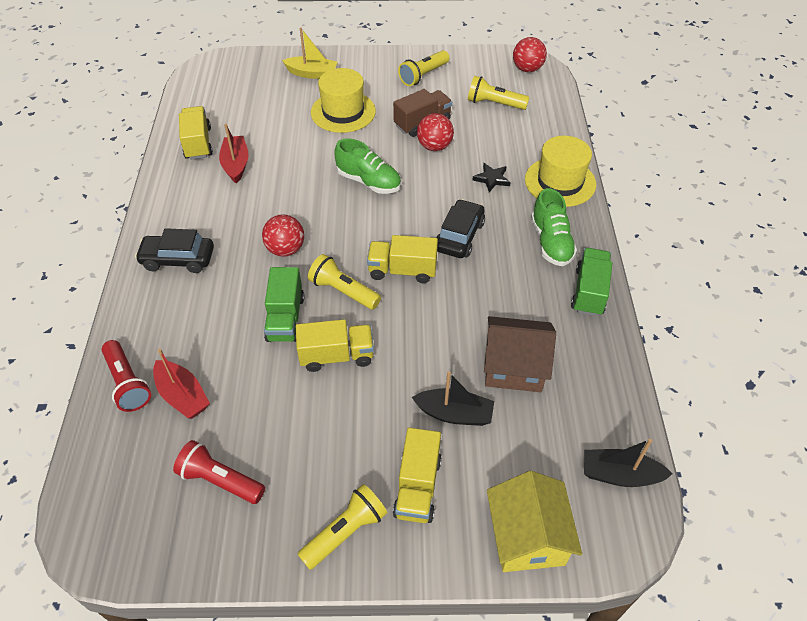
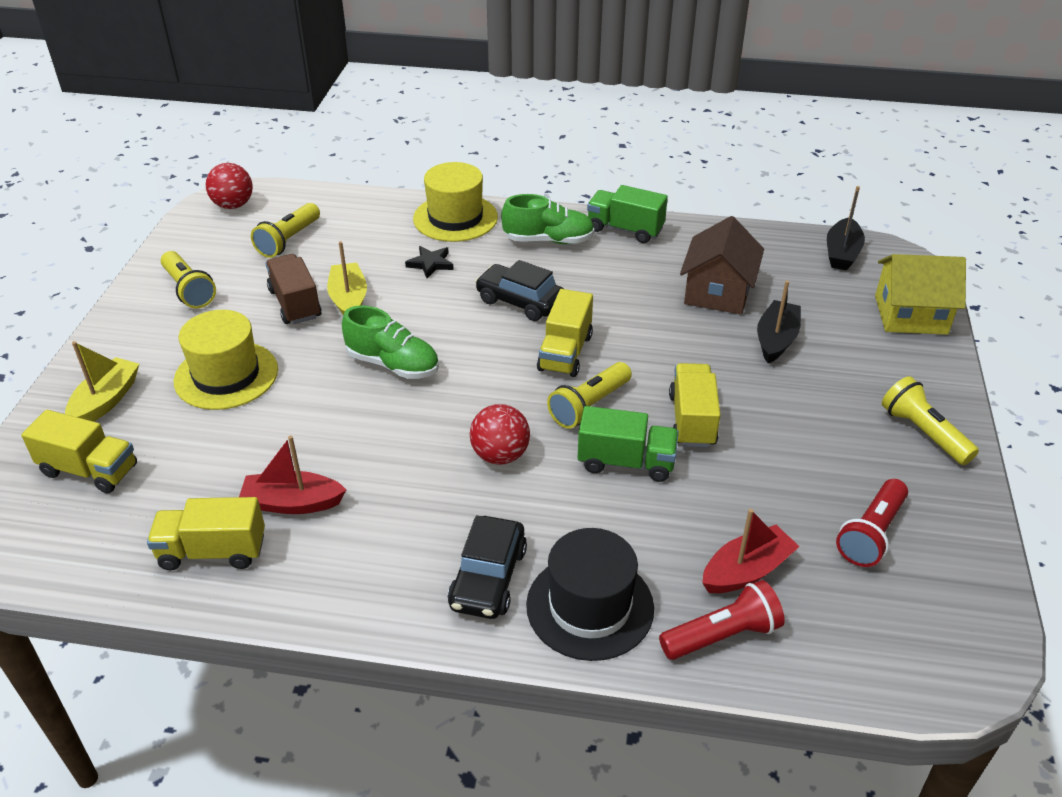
camera: 80 degrees left, 10 degrees down
(154, 311) = (590, 606): none -> black hat
(369, 181) = (393, 364): green shoe -> green shoe turned 75 degrees clockwise
(417, 487) = (865, 376): yellow truck -> yellow truck (89, 470)
(434, 146) = (349, 299): red ball -> yellow boat

